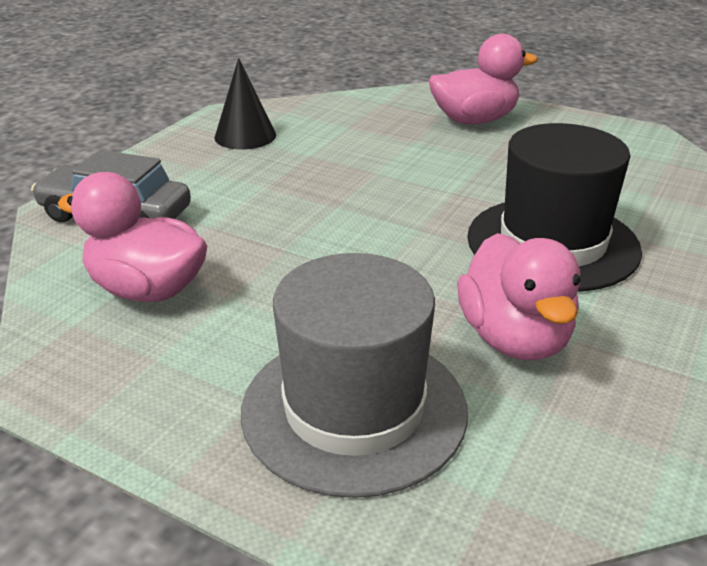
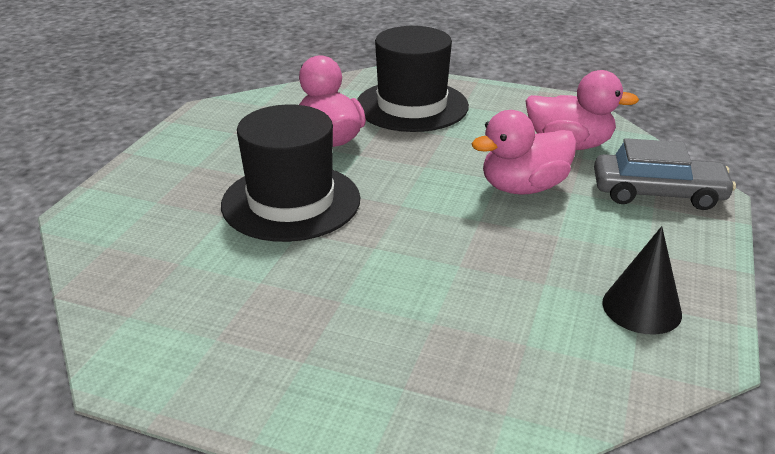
camera: 170 degrees right, 0 degrees up
(354, 409) = (412, 106): grey hat -> black hat
(474, 120) = (358, 379): pink duck -> pink duck (523, 187)

